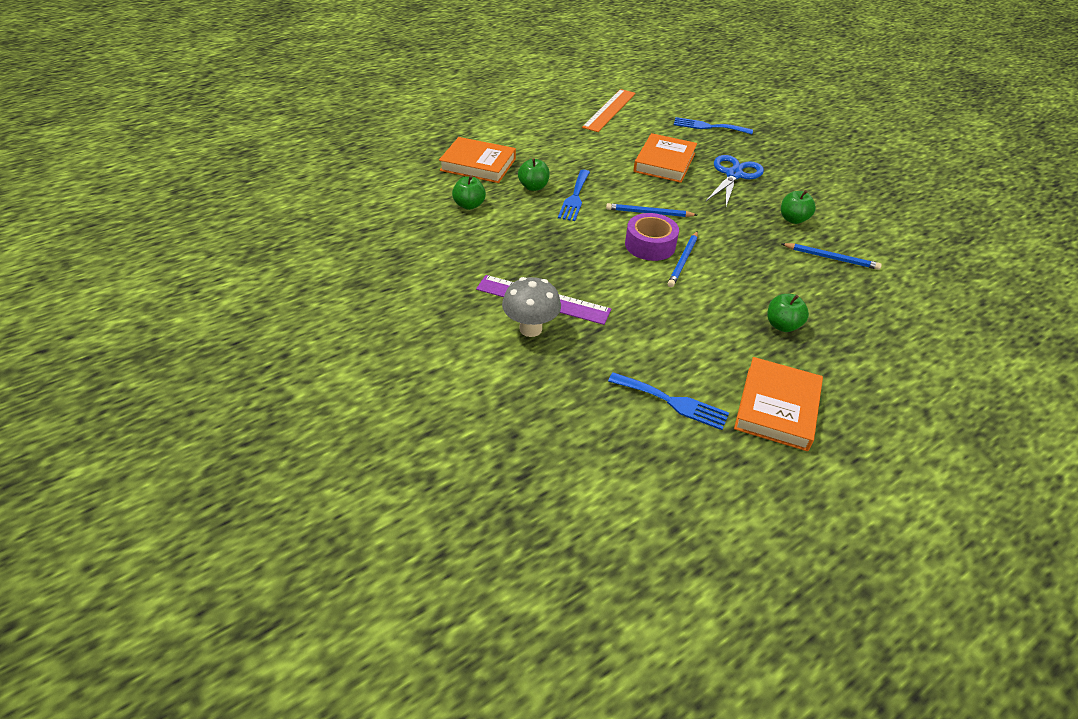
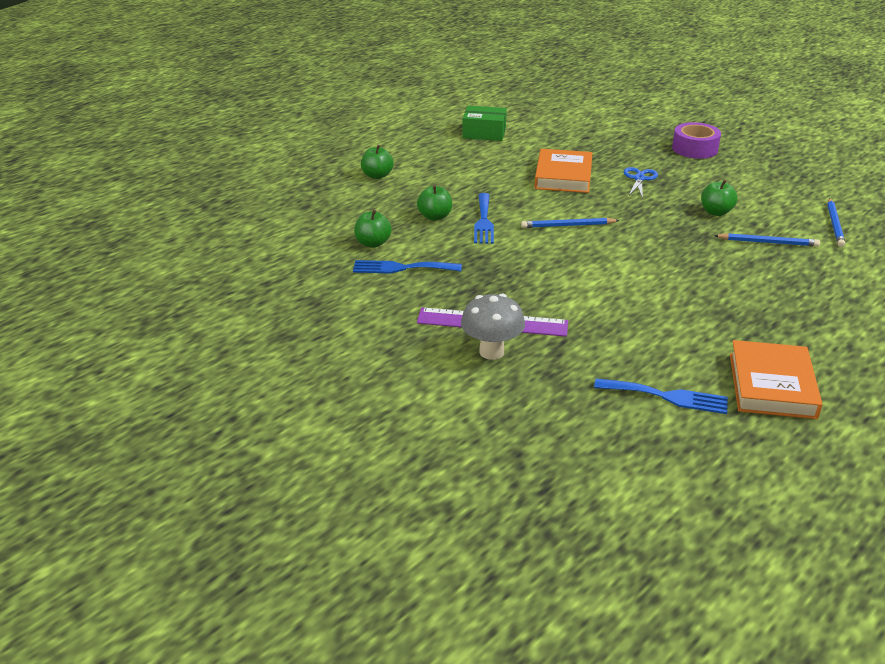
camera: 10 degrees left, 10 degrees down
(478, 165) = (365, 203): orange book -> none
(609, 110) = (484, 133): orange ruler -> green box
(650, 245) = (581, 255): purple tape -> purple tape (694, 149)
(683, 261) = (622, 265): blue pencil -> blue pencil (835, 224)
(708, 126) = (594, 136): blue fork -> blue fork (401, 268)
(734, 175) = (639, 179): blue scissors -> blue scissors, size x0.63
(782, 325) = (746, 310): green apple -> green apple (377, 176)

